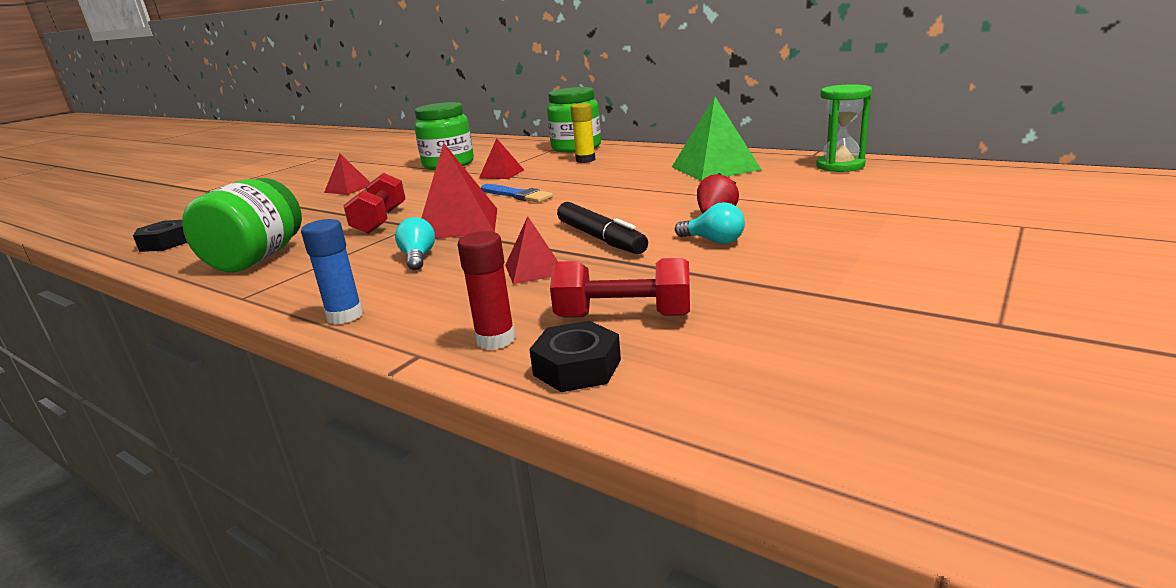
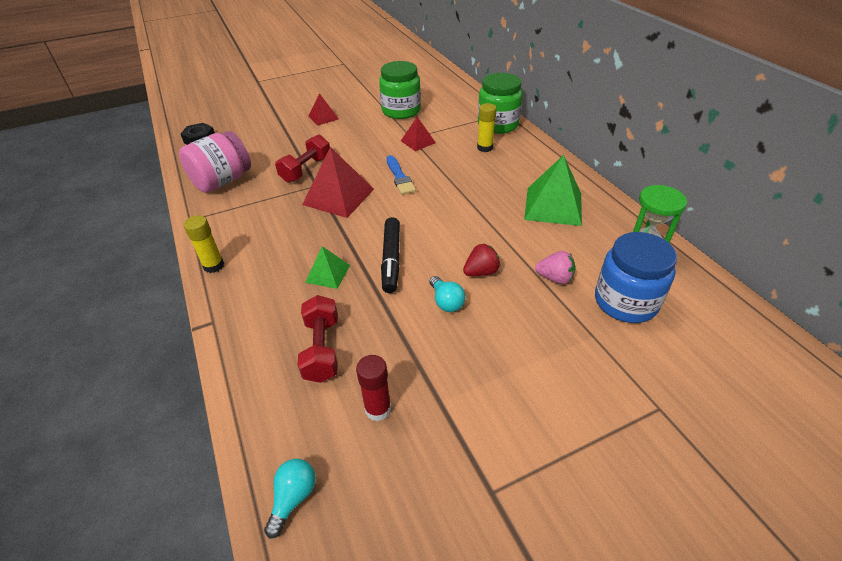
camera: 30 degrees right, 20 degrees up
(256, 259) = (222, 181): green jar -> pink jar
(345, 316) = (213, 266): blue glue stick -> yellow glue stick
(418, 258) = (288, 225): turquoise light bulb -> turquoise light bulb (293, 498)
(495, 340) = (251, 331): red glue stick -> red glue stick (378, 409)
(534, 269) = (328, 273): red pyramid -> green pyramid
(577, 367) = (260, 379): black nut -> none
(623, 316) = (322, 349): red dumbbell -> red dumbbell turned 45 degrees clockwise
(793, 198) = (555, 278): none -> pink strawberry
(879, 190) = (625, 302): none -> blue jar

